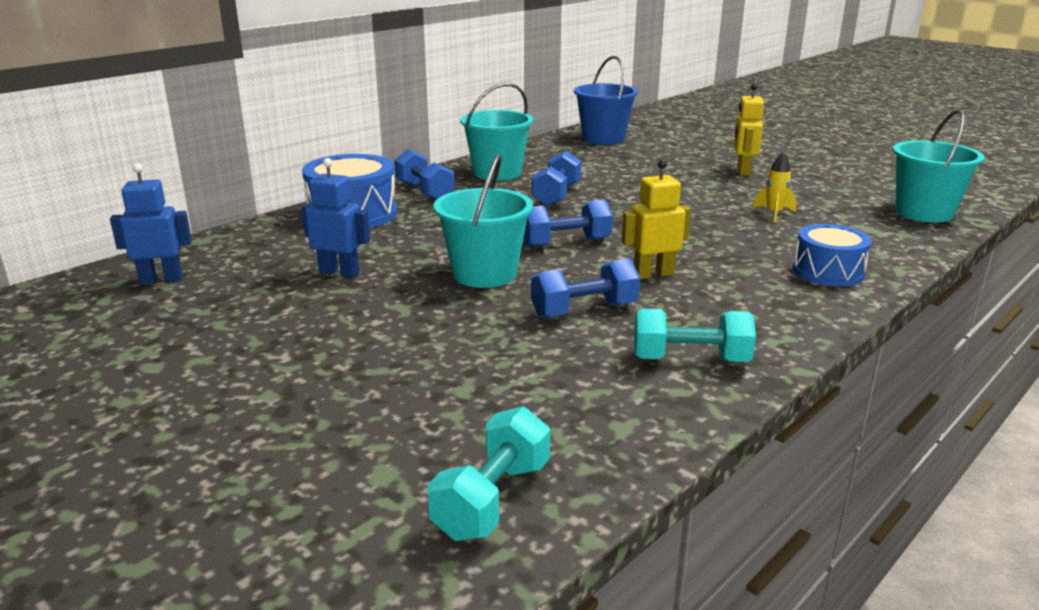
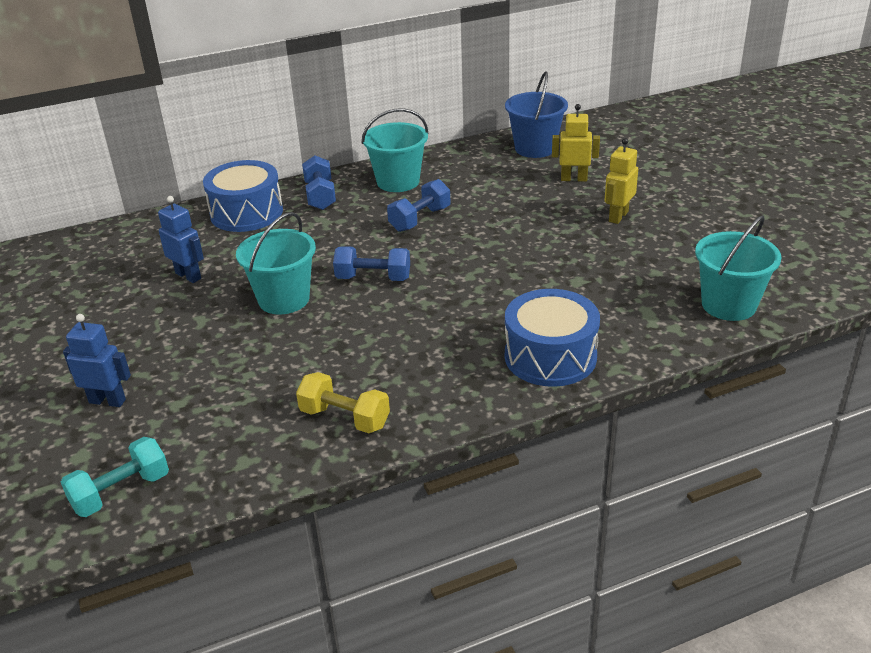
camera: 25 degrees right, 10 degrees up
(161, 279) = (75, 258): blue robot -> blue robot (107, 401)
(584, 310) = (318, 353): blue dumbbell -> none
(653, 274) = (405, 327): yellow robot -> yellow robot (574, 179)
(690, 360) = (345, 418): turquoise dumbbell -> yellow dumbbell
(774, 214) = (583, 278): yellow rocket -> none
(828, 271) = (550, 356): blue drum -> blue drum, size x1.52

